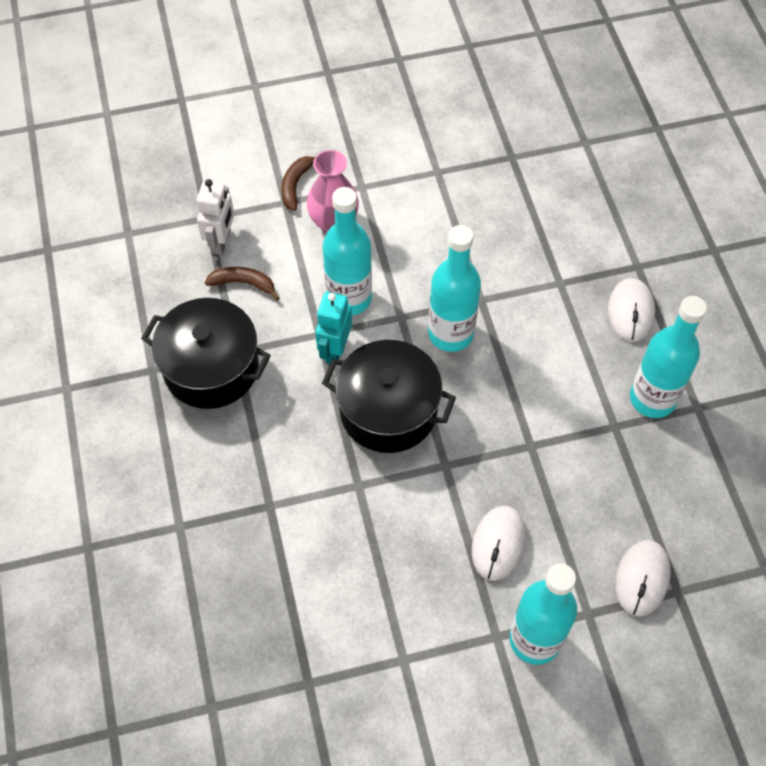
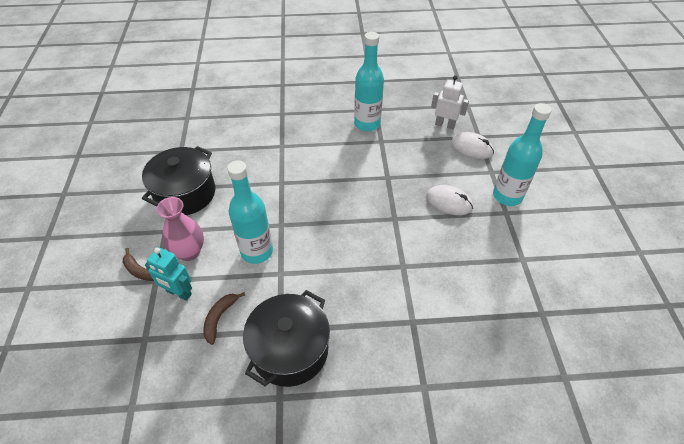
camera: 80 degrees left, 10 degrees down
(221, 241) = (173, 330): white robot -> white robot (445, 125)
(335, 350) = (296, 265): turquoise robot -> turquoise robot (179, 293)
(388, 410) = (350, 242): black pot -> black pot (185, 193)
(450, 333) = (301, 201): turquoise bottle -> none
(631, 311) = (310, 121): white mouse -> none

